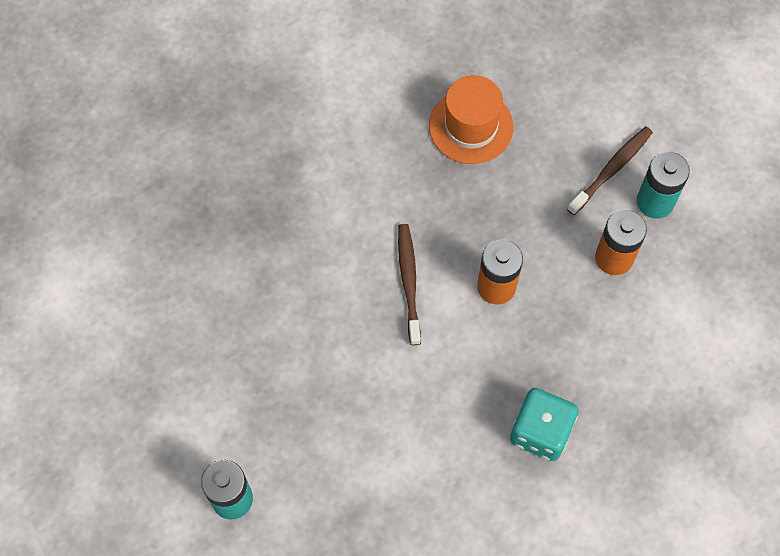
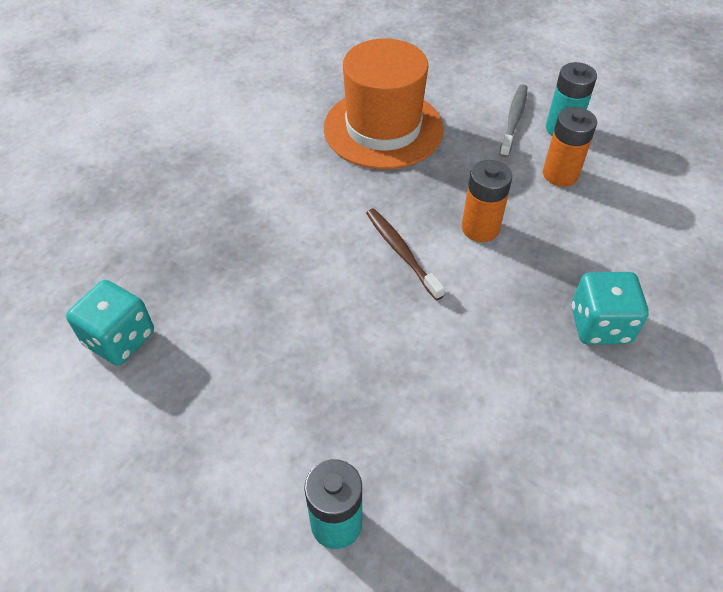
camera: 25 degrees left, 15 degrees down
(133, 267) = (119, 339): none -> turquoise dice
(471, 126) = (383, 128): orange hat -> orange hat, size x1.55
(611, 170) = (513, 120): brown toothbrush -> grey toothbrush

